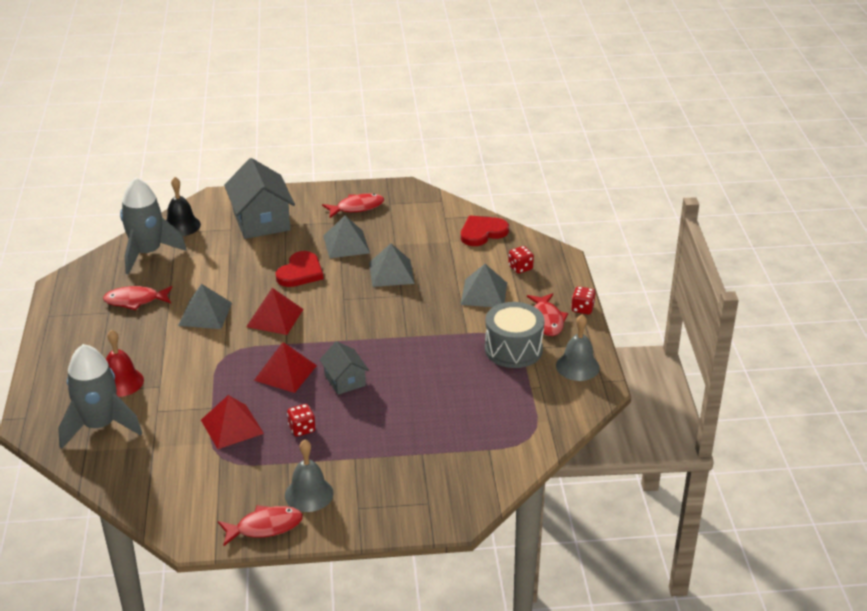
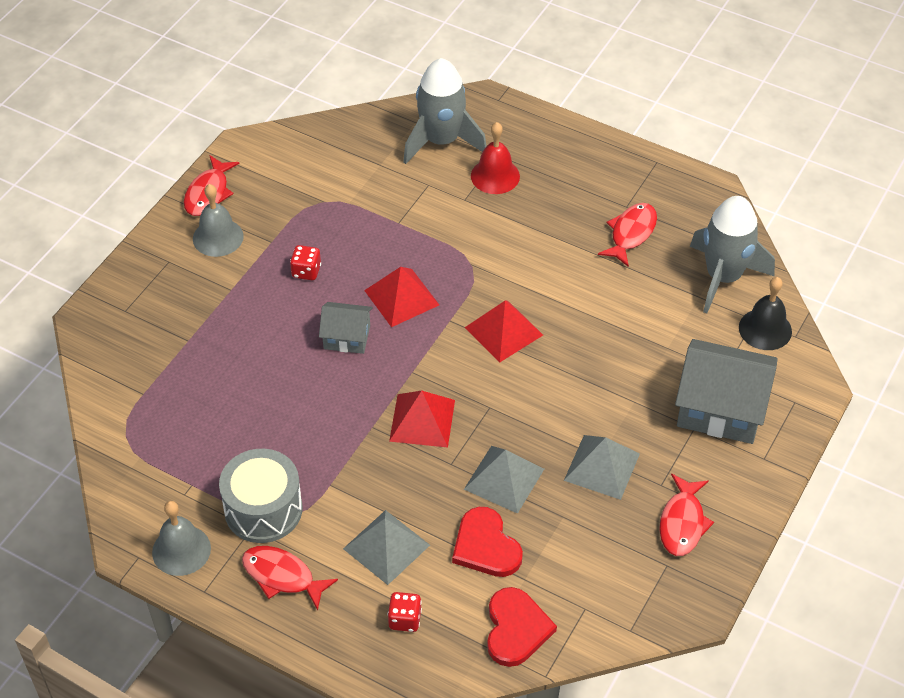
camera: 125 degrees right, 15 degrees up
(205, 314) = (559, 278): grey pyramid -> none
(232, 426) = (357, 225): red pyramid -> red pyramid (422, 420)
(300, 272) = (575, 393): red heart -> red heart (486, 546)
(582, 309) = (270, 629): red dice -> none

